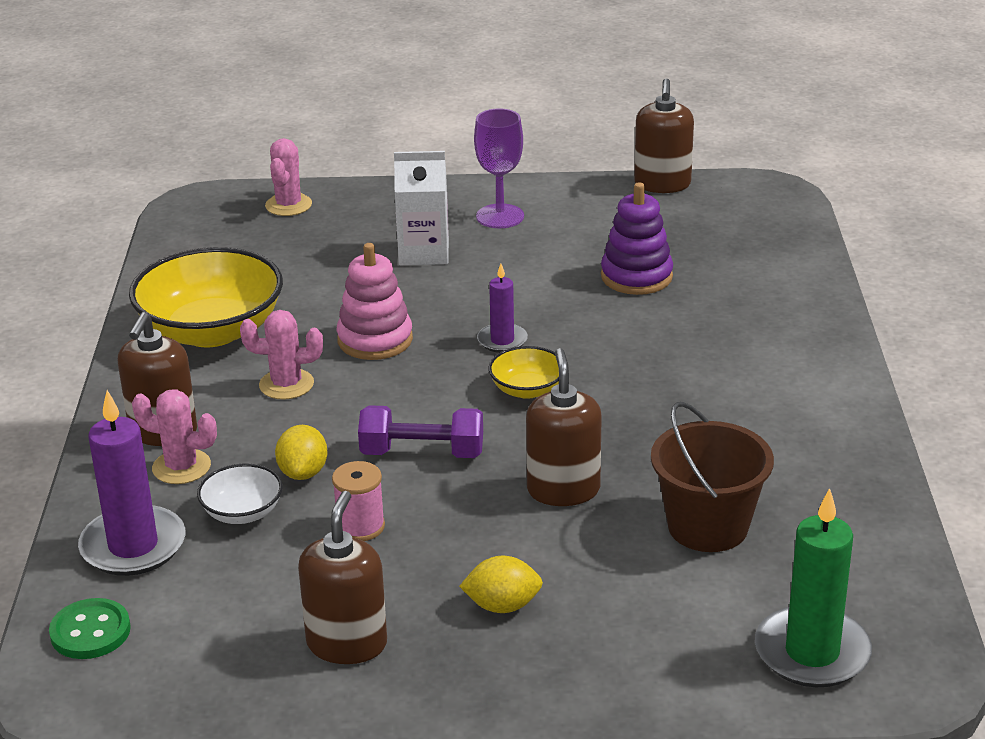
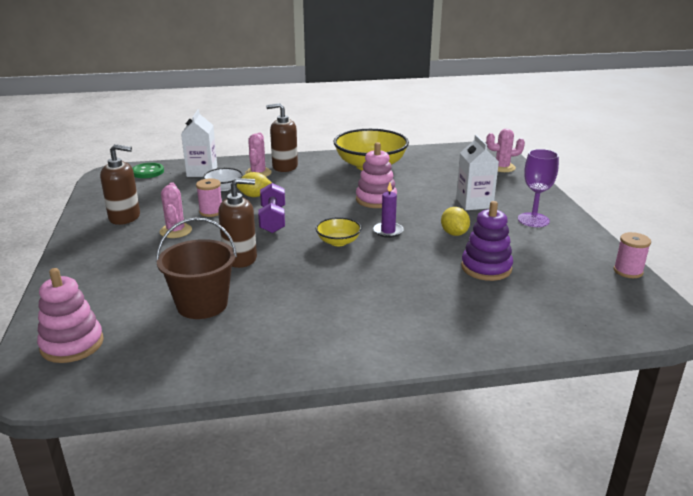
camera: 80 degrees right, 5 degrees down
(133, 546) = (202, 172): purple candle -> white carton
(286, 384) = (328, 185): pink cactus -> pink cactus (175, 231)
(502, 606) = (142, 249): yellow lemon -> yellow lemon (454, 233)
(662, 184) = (628, 271): brown soap dispenser -> pink spool
(812, 652) = (72, 344): green candle -> pink stacking toy

